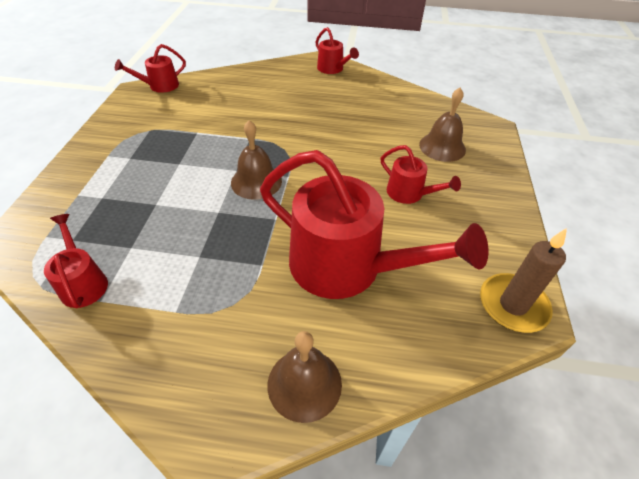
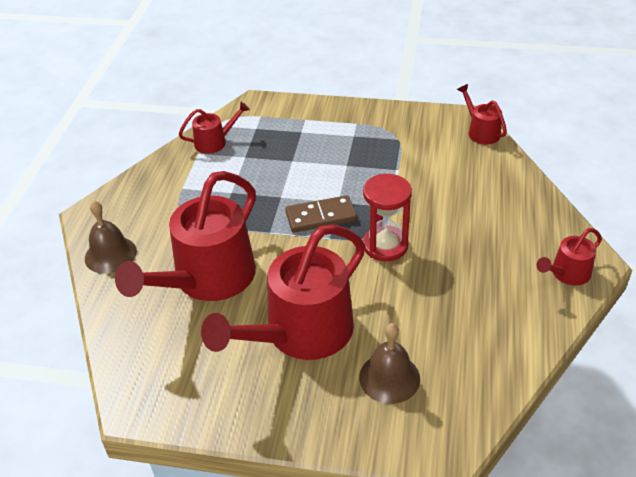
camera: 95 degrees right, 5 degrees down
(256, 181) = (321, 216): brown bell -> brown domino
(300, 143) = (385, 245): none -> red hourglass
(409, 193) = (300, 333): red watering can -> red watering can, size x2.13
(513, 305) = (145, 394): brown candle -> none

